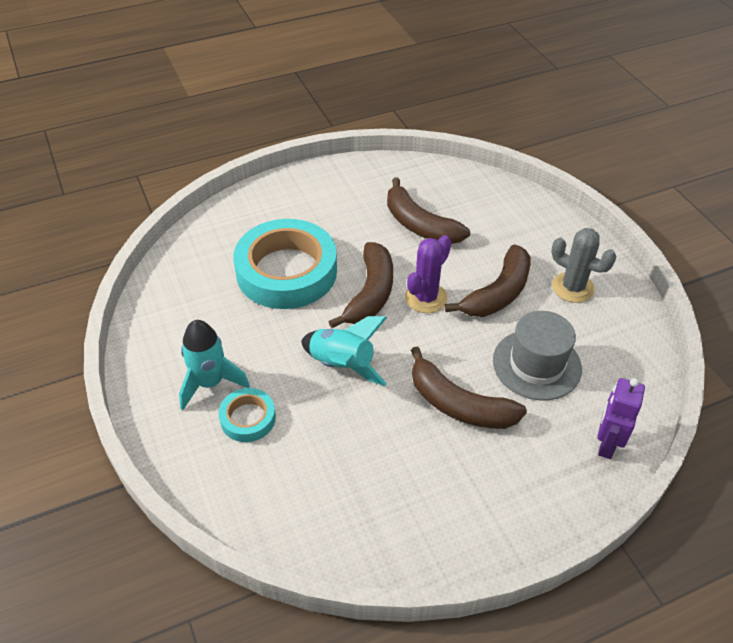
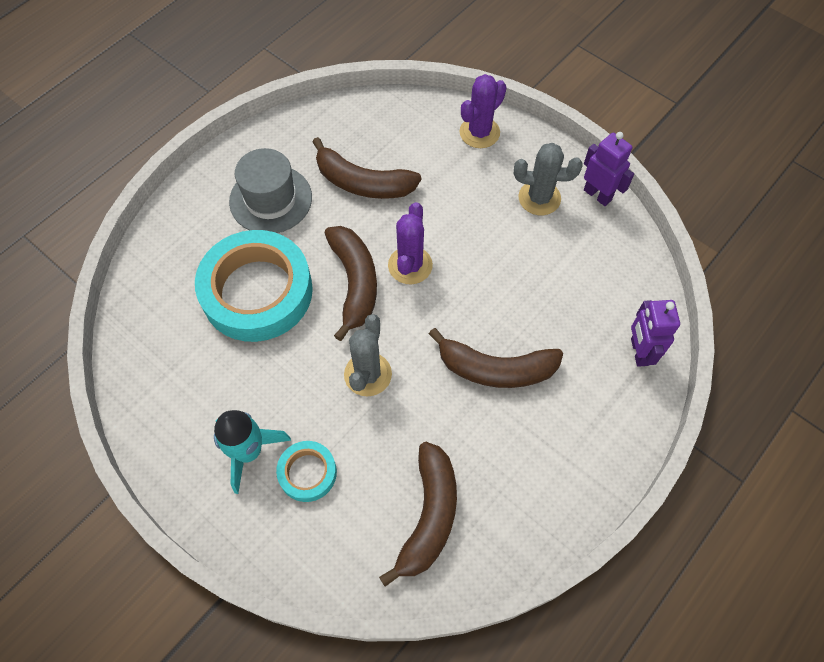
camera: 25 degrees left, 15 degrees up
(342, 365) = (368, 374): turquoise rocket -> grey cactus
(497, 293) = (474, 232): brown banana -> brown banana (428, 516)
(536, 364) = (544, 296): grey hat -> grey hat (271, 199)
(543, 221) = (479, 132): none -> purple cactus
(631, 303) = (597, 195): none -> purple robot

